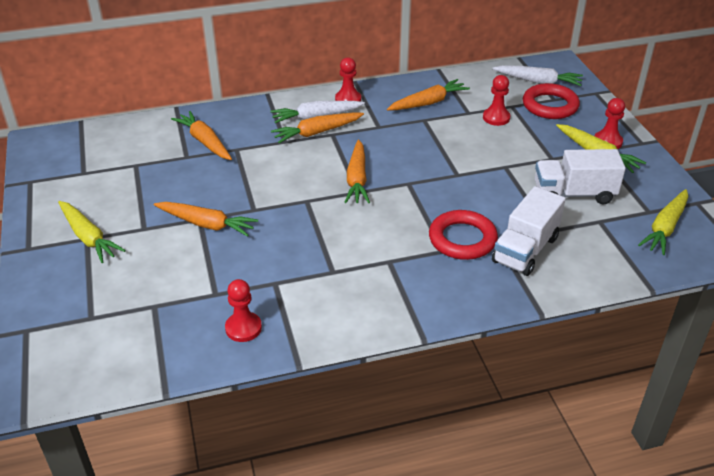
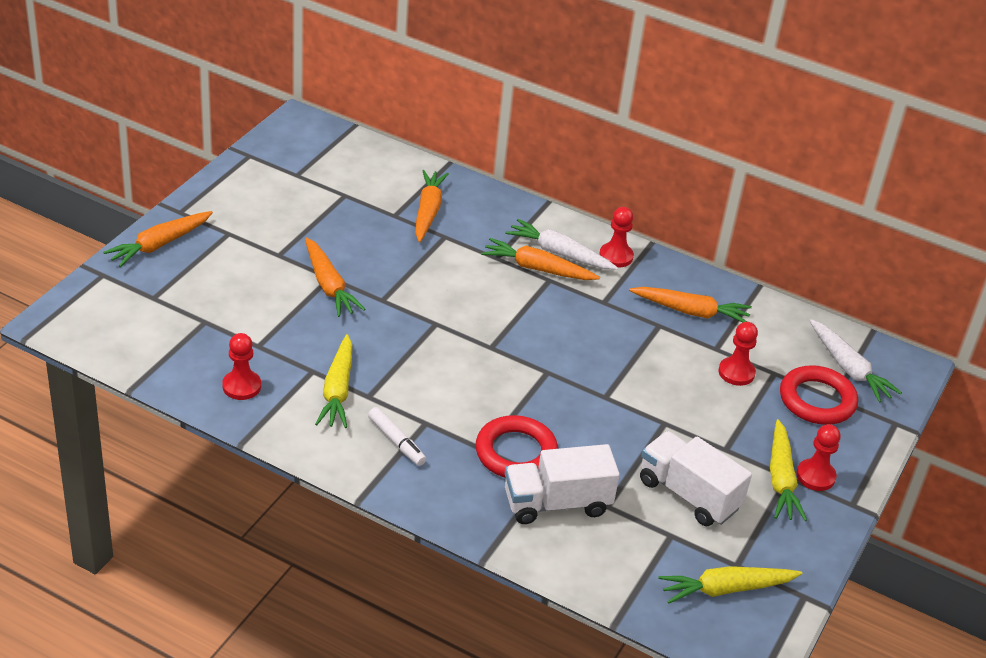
camera: 40 degrees right, 0 degrees up
(88, 237) = (231, 233): yellow carrot -> yellow carrot (338, 390)
(357, 179) = (507, 335): orange carrot -> orange carrot (160, 244)
(390, 285) = (396, 441): none -> white marker

